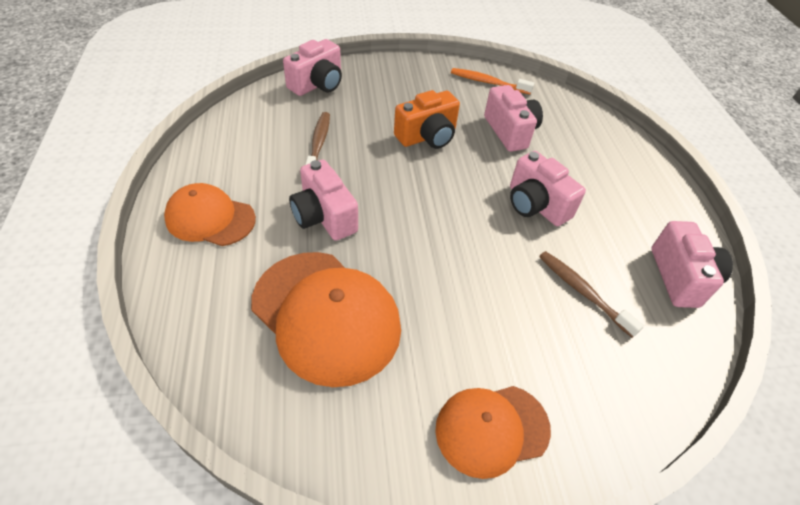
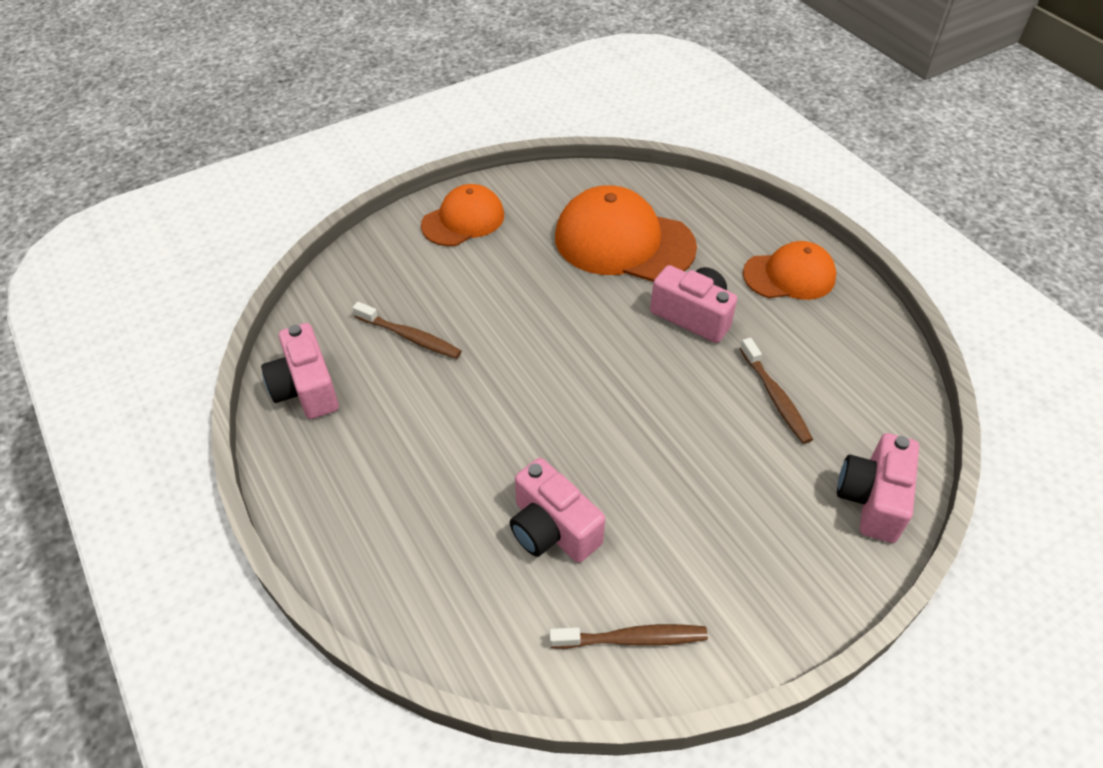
camera: 160 degrees right, 0 degrees up
(427, 136) = (658, 467): orange camera -> none
(488, 82) = (632, 639): orange toothbrush -> brown toothbrush
(535, 205) = (481, 417): pink camera -> none

